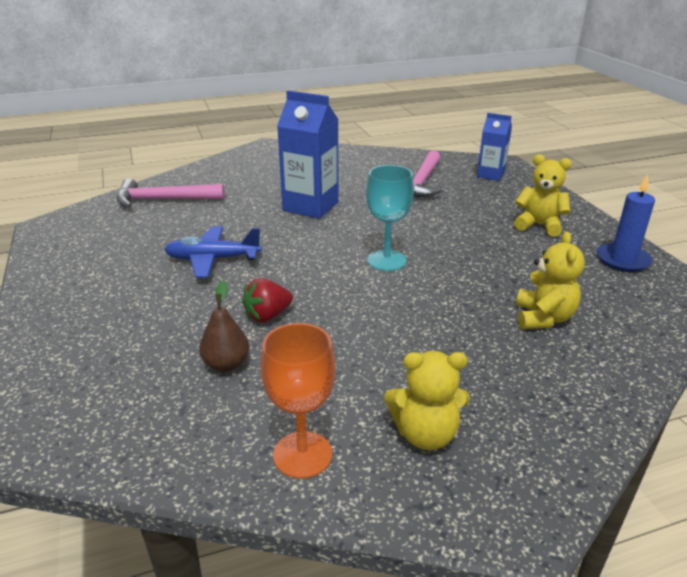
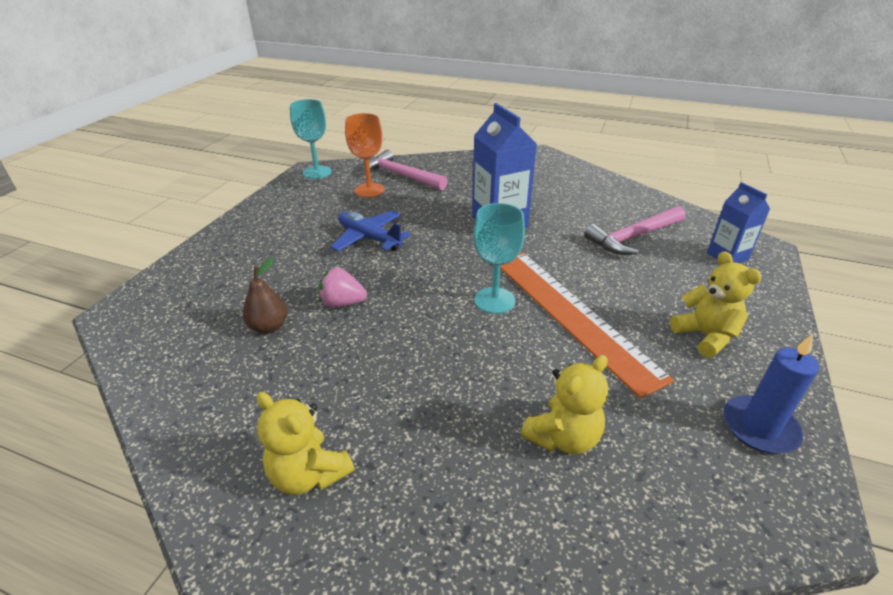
camera: 40 degrees right, 5 degrees up
(60, 225) = (317, 172): none -> turquoise goblet
(267, 316) = (342, 303): red strawberry -> pink strawberry
(302, 454) = (217, 427): orange goblet -> orange goblet (369, 190)
(449, 247) = (571, 314): none -> orange ruler

